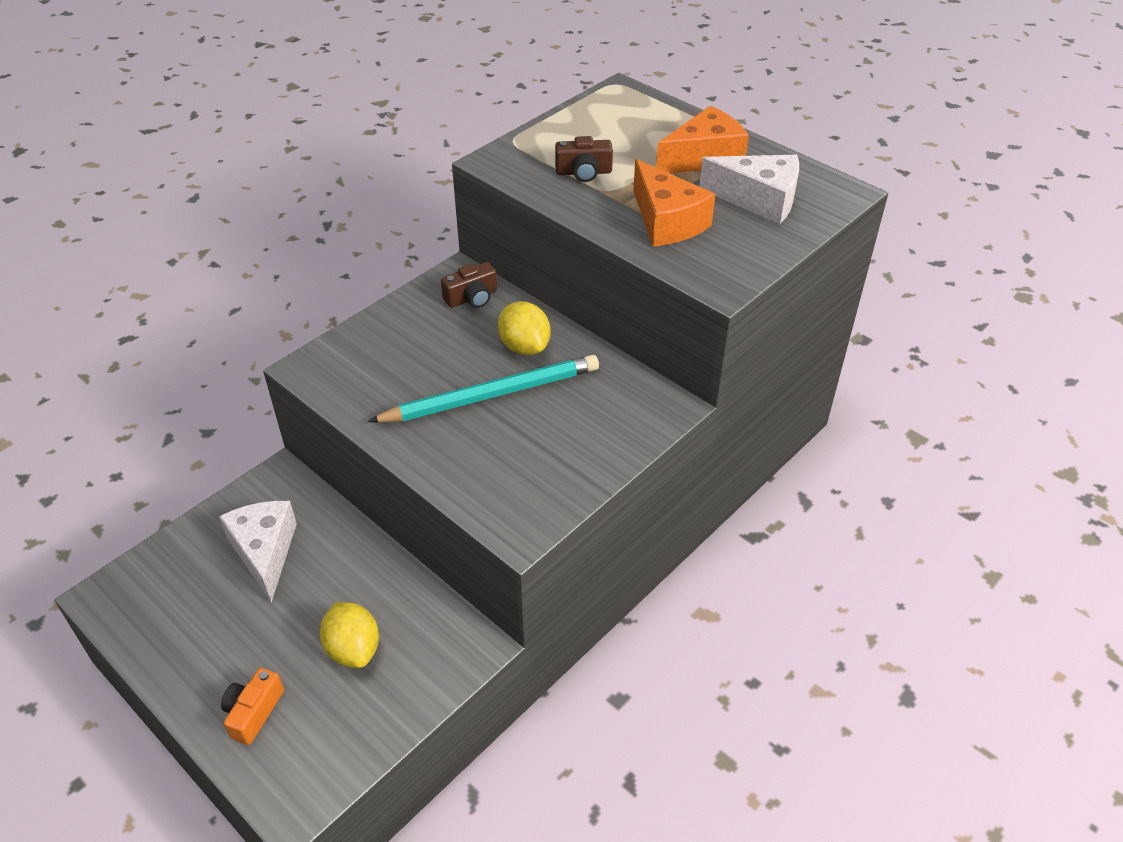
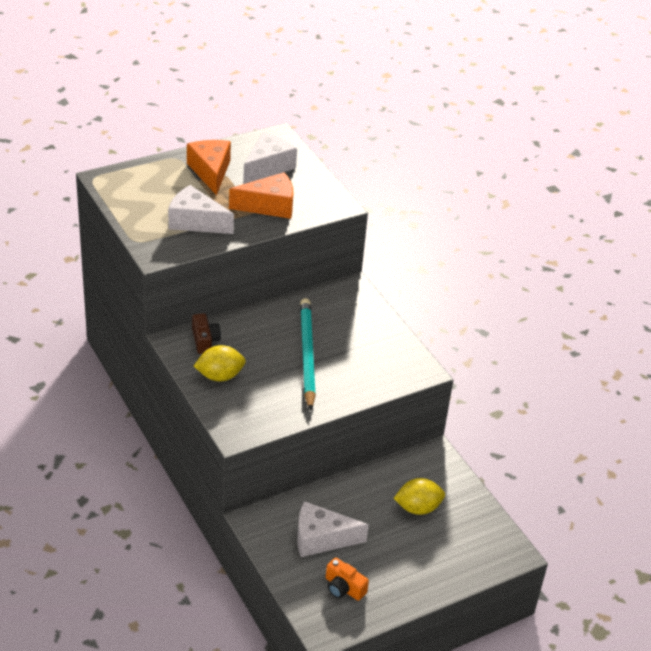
camera: 75 degrees left, 5 degrees down
(253, 712) = (447, 562): orange camera -> orange camera (343, 588)
(524, 347) = (269, 330): yellow lemon -> yellow lemon (220, 376)
(583, 172) = (195, 222): brown camera -> white cheese

